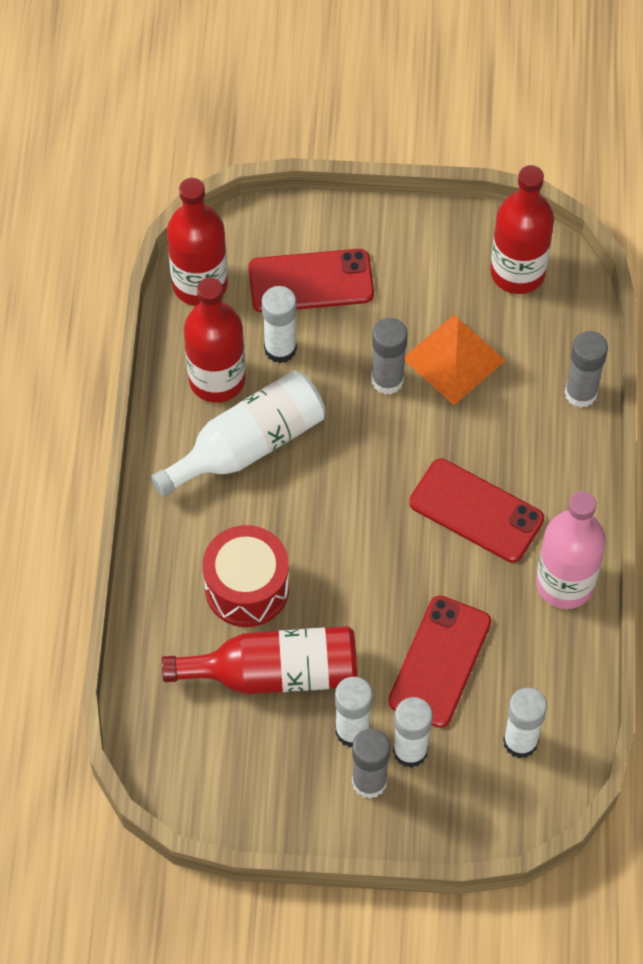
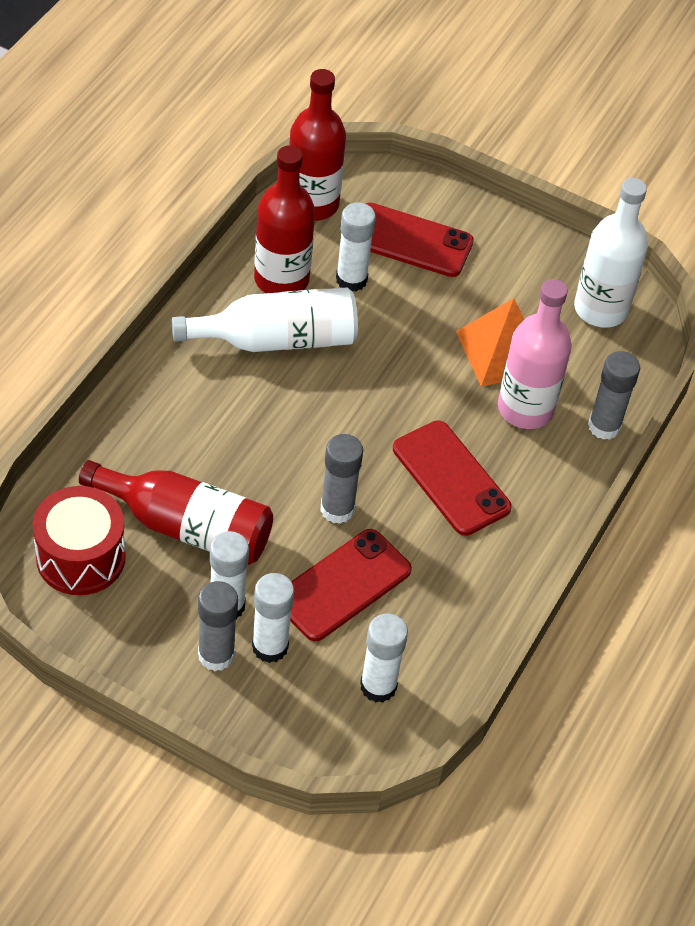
camera: 20 degrees right, 10 degrees down
(247, 588) = (205, 449): red drum -> red drum (80, 557)
(387, 380) = (432, 342): grey glue stick -> grey glue stick (337, 509)
(517, 272) = (600, 309): red bottle -> white bottle
(565, 583) = (499, 573): pink bottle -> pink bottle (525, 408)

